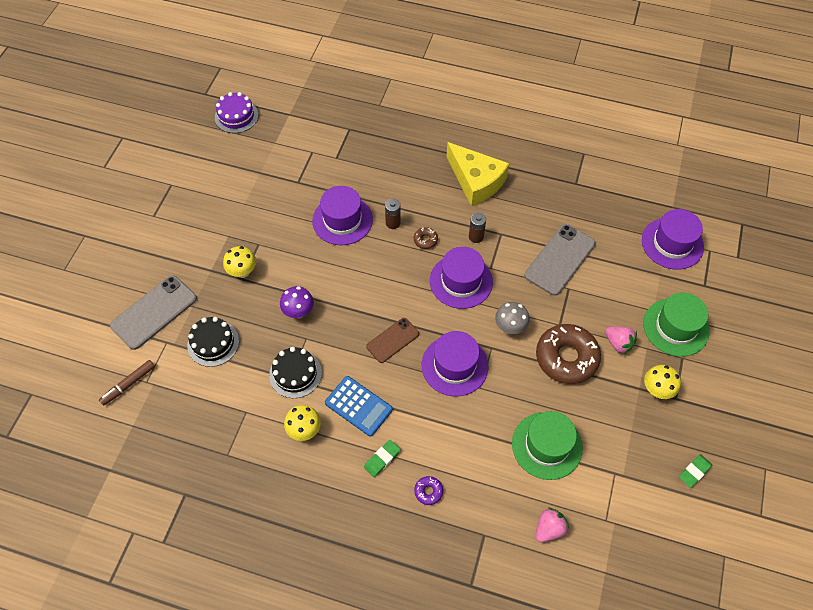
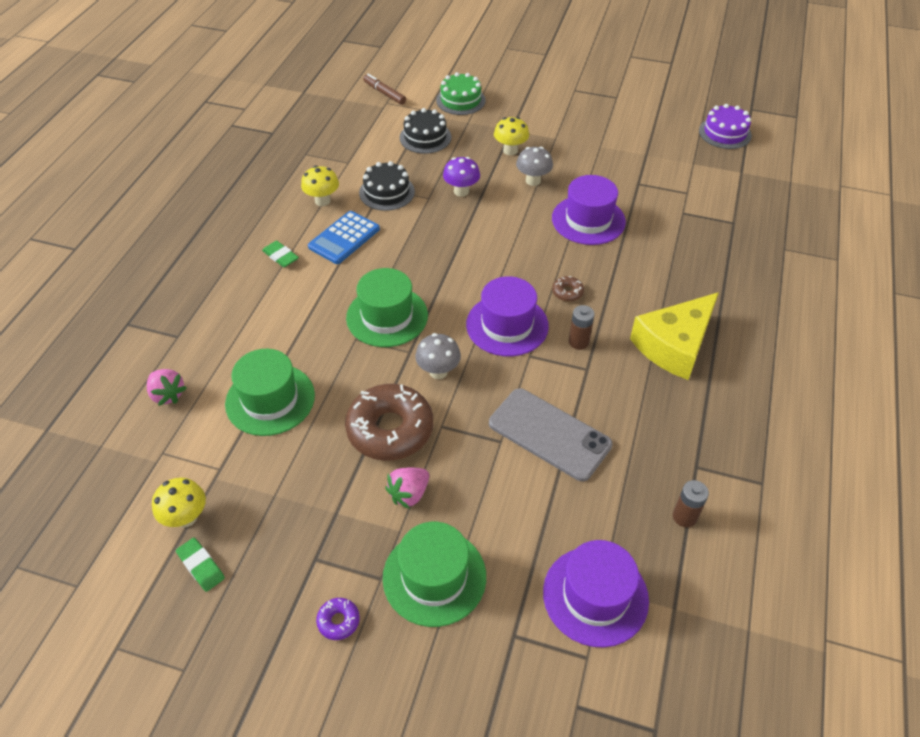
camera: 90 degrees right, 10 degrees down
(154, 312) = (460, 100): grey phone -> green cake
(288, 256) = (533, 181): none -> grey mushroom
(392, 340) = (423, 263): brown phone -> none
(393, 223) = (590, 263): brown battery -> brown battery (684, 517)
(428, 491) = (237, 292): purple donut -> purple donut (338, 621)
(454, 365) = (387, 316): purple hat -> green hat
(656, 390) = (331, 535): yellow mushroom -> yellow mushroom (186, 517)

